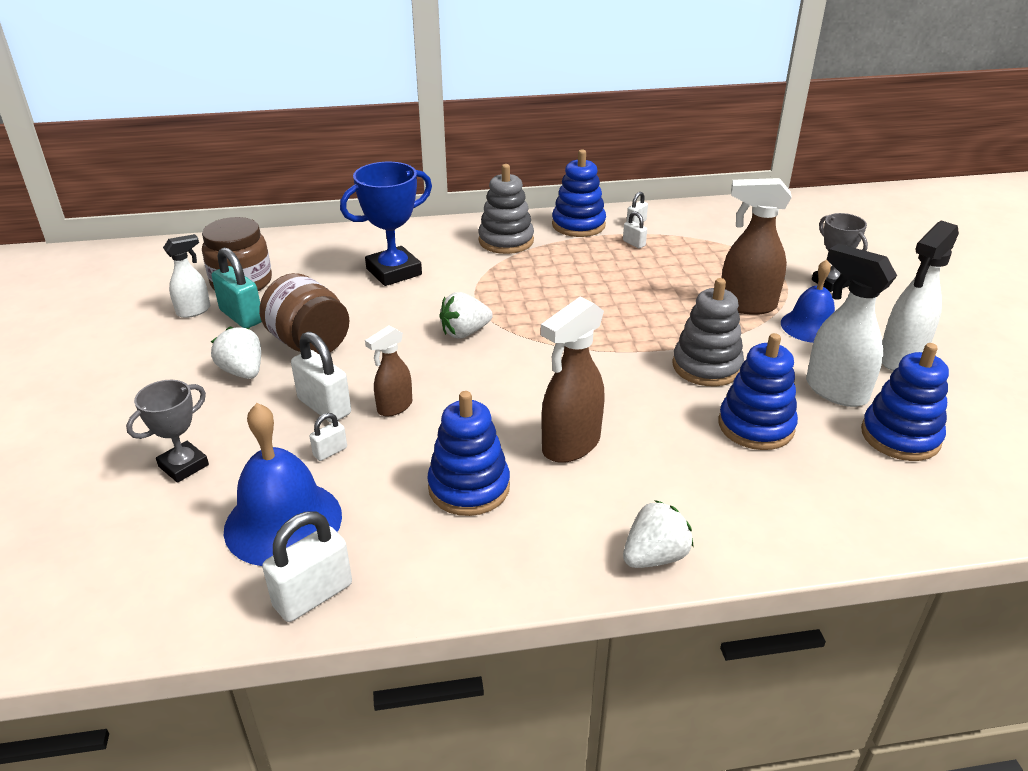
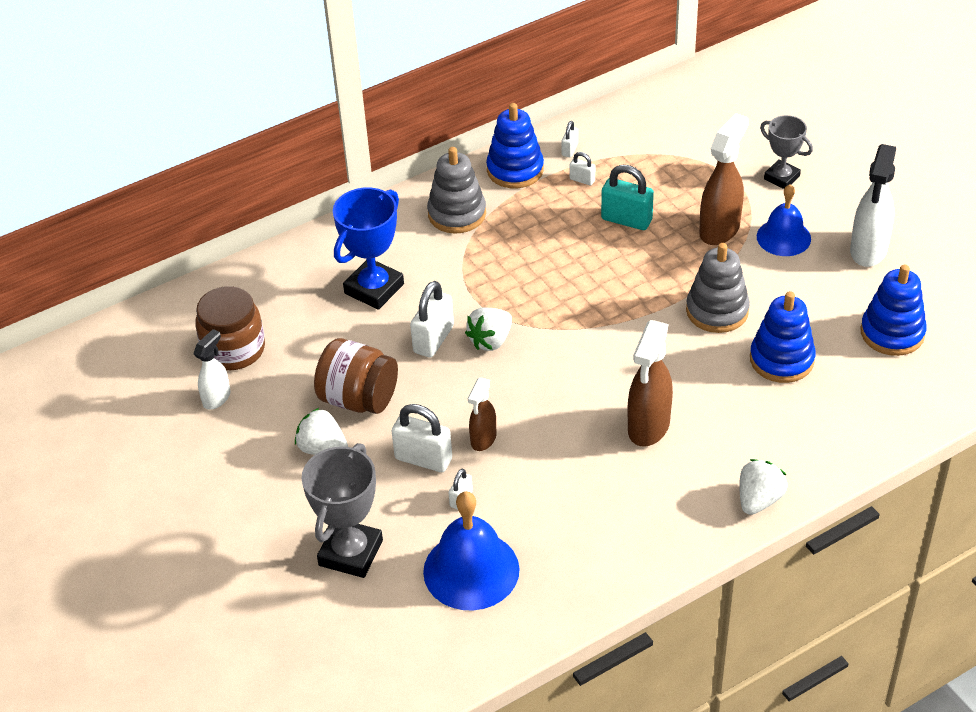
camera: 20 degrees left, 10 degrees up
(183, 465) = (350, 553): grey trophy -> grey trophy, size x1.58
(241, 316) = (269, 389): turquoise padlock -> turquoise padlock (626, 220)
(313, 595) = (537, 616): white padlock -> white padlock (433, 339)
(469, 487) = (592, 491): blue stacking toy -> none
(746, 305) = (720, 229): brown spray bottle -> brown spray bottle turned 135 degrees clockwise
(835, 391) = (828, 303): white spray bottle -> none

